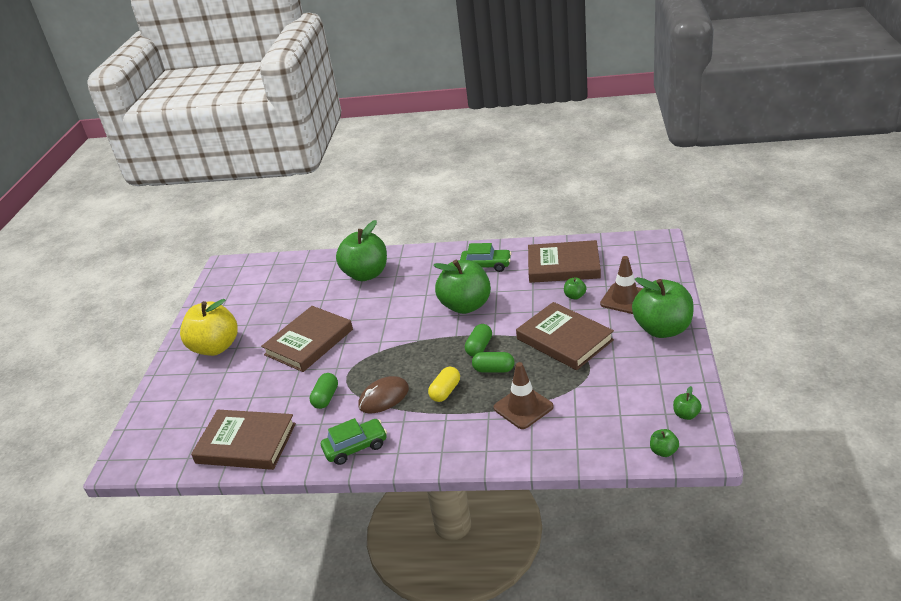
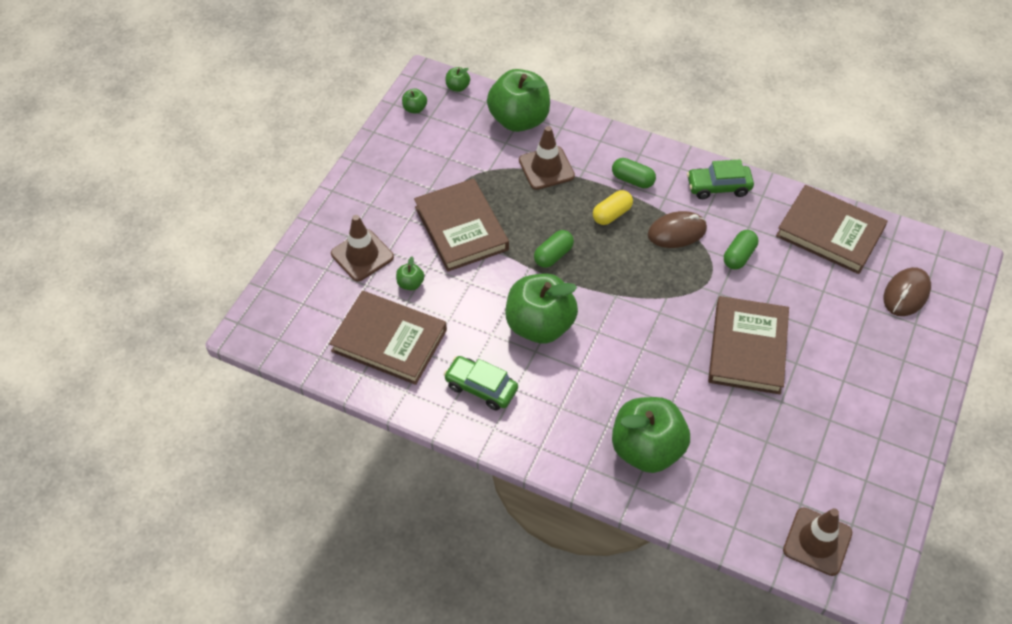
camera: 165 degrees left, 20 degrees up
(181, 418) = (906, 294): none -> brown mouse
(215, 347) = (872, 392): yellow apple -> none
(254, 272) = (817, 541): none -> brown traffic cone
(309, 342) = (747, 348): brown book -> brown book turned 45 degrees counterclockwise
(494, 369) = (552, 220): green capsule -> green capsule (632, 180)
(662, 329) = (359, 200): green apple -> green apple (519, 120)

